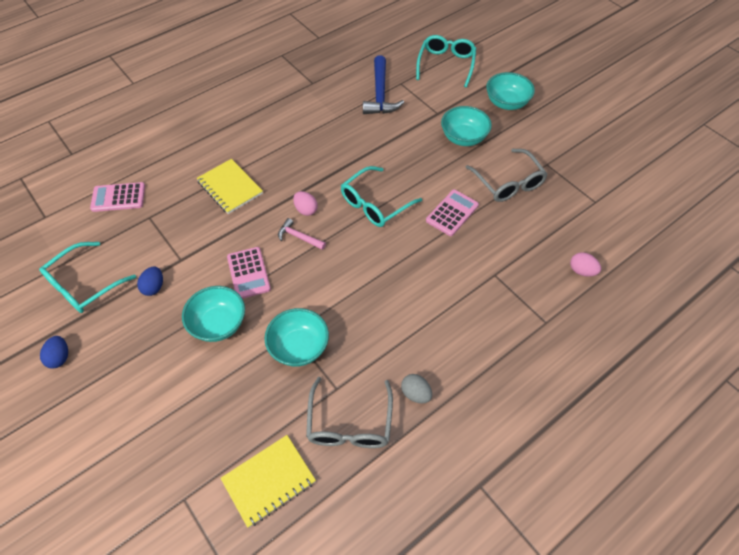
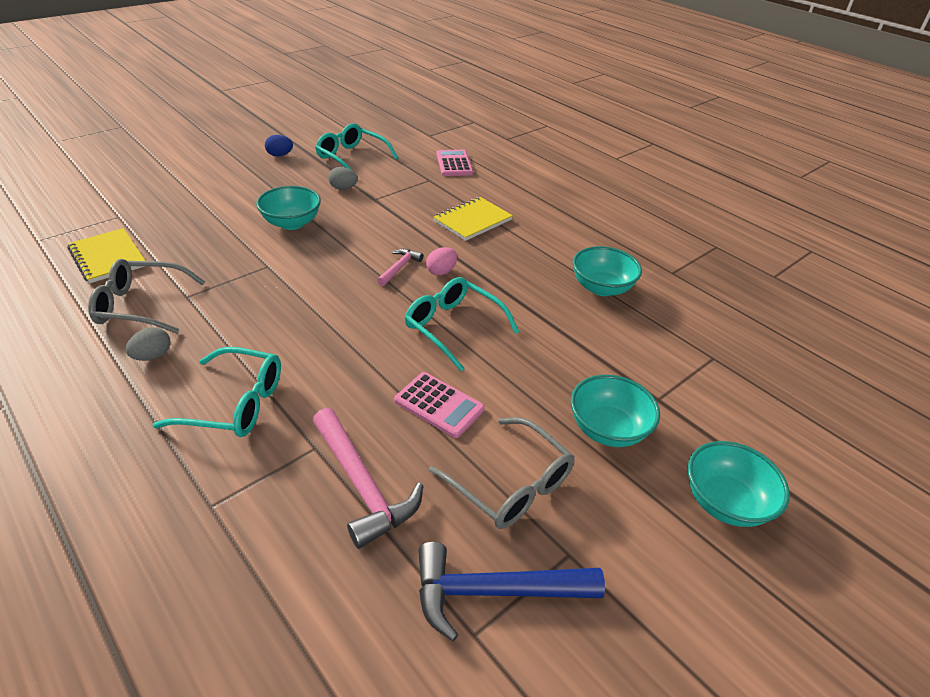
camera: 85 degrees right, 15 degrees down
(154, 287) = (343, 188): blue egg -> grey egg
(248, 273) = (352, 237): pink calculator -> none
(299, 347) = (248, 271): turquoise bowl -> turquoise bowl (601, 288)
(380, 94) = (677, 335): blue hammer -> blue hammer (494, 592)
(446, 64) = (793, 416): turquoise glasses -> turquoise glasses (235, 403)
(508, 183) = (510, 484): grey glasses -> grey glasses turned 105 degrees counterclockwise
(519, 249) = (362, 485): none -> pink hammer
(581, 271) = (302, 578): pink egg -> none

